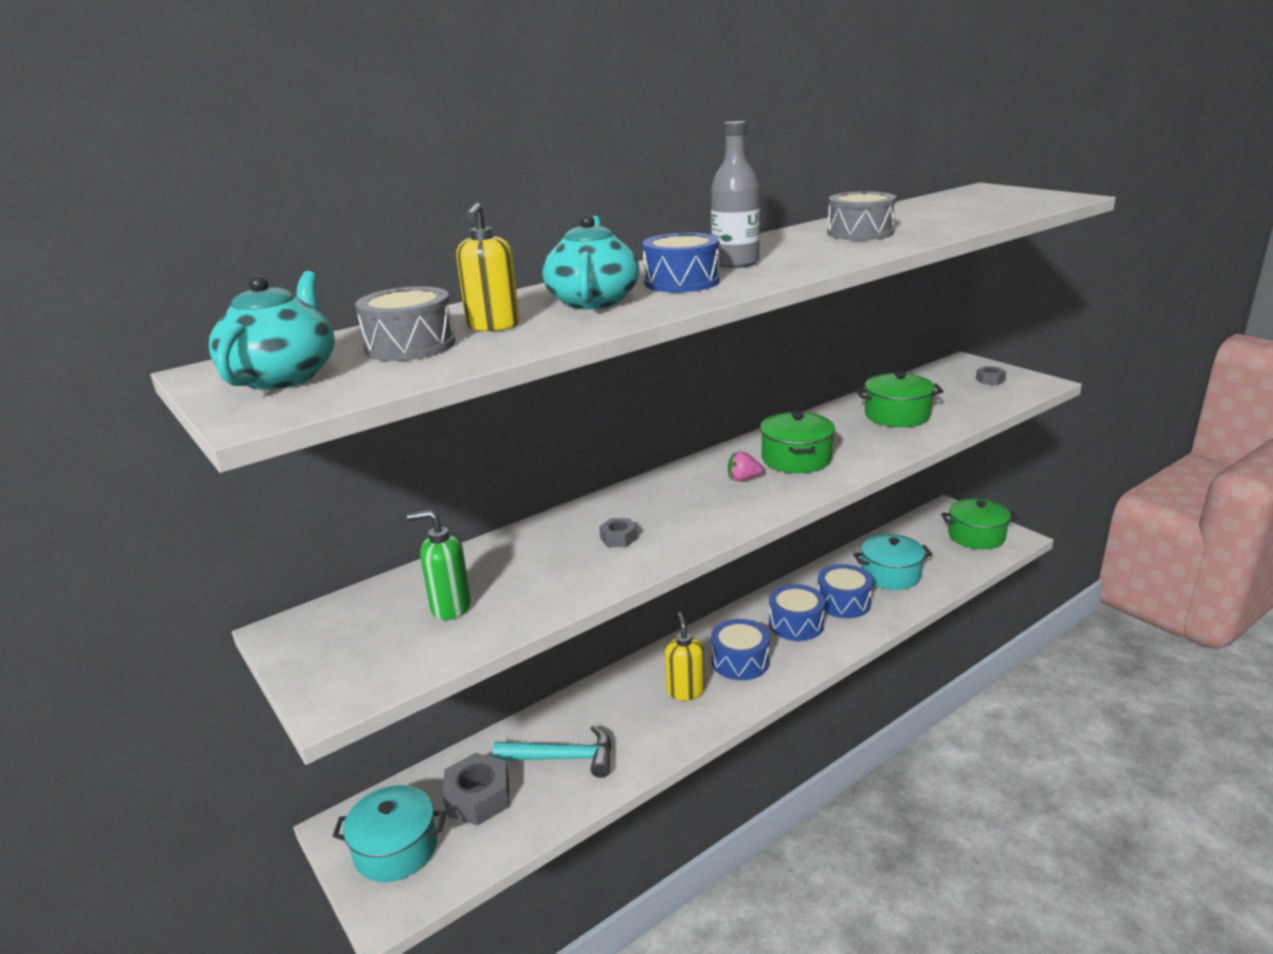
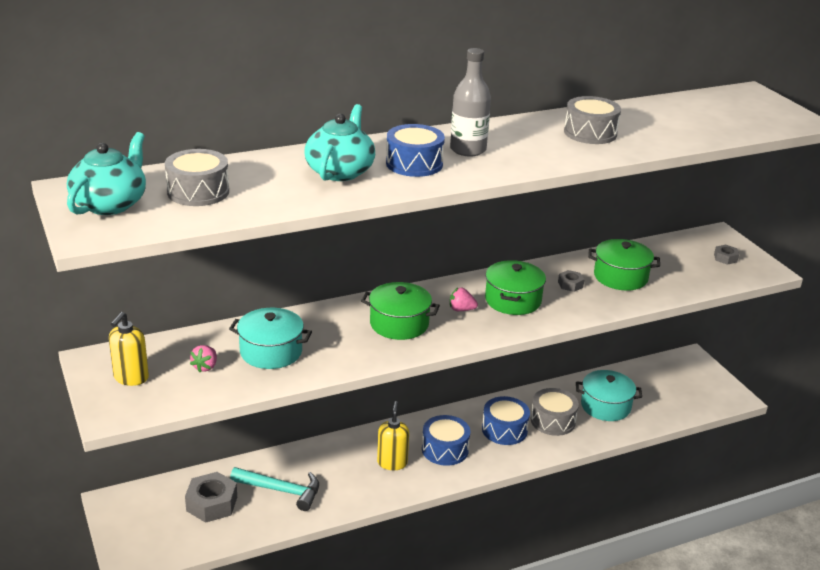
camera: 10 degrees right, 5 degrees up
(396, 849) = (145, 524): turquoise pot -> turquoise pot (271, 352)
(450, 607) = (205, 367): green soap dispenser -> pink strawberry
(493, 326) = (260, 183): yellow soap dispenser -> yellow soap dispenser (131, 378)
(618, 538) = (343, 339): grey nut -> grey nut (570, 284)
(843, 602) = (553, 421): blue drum -> grey drum
(976, 536) = (700, 388): green pot -> green pot (399, 324)

